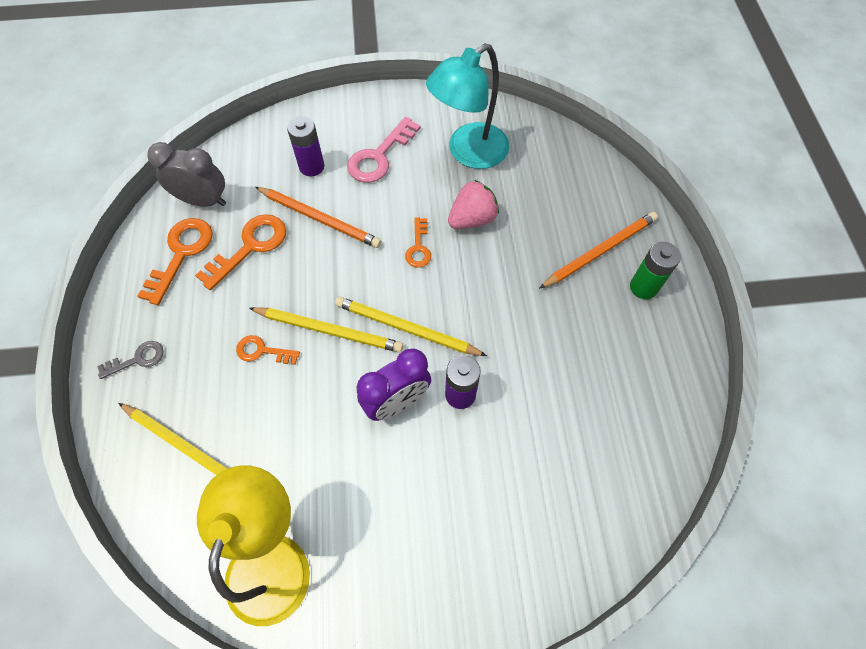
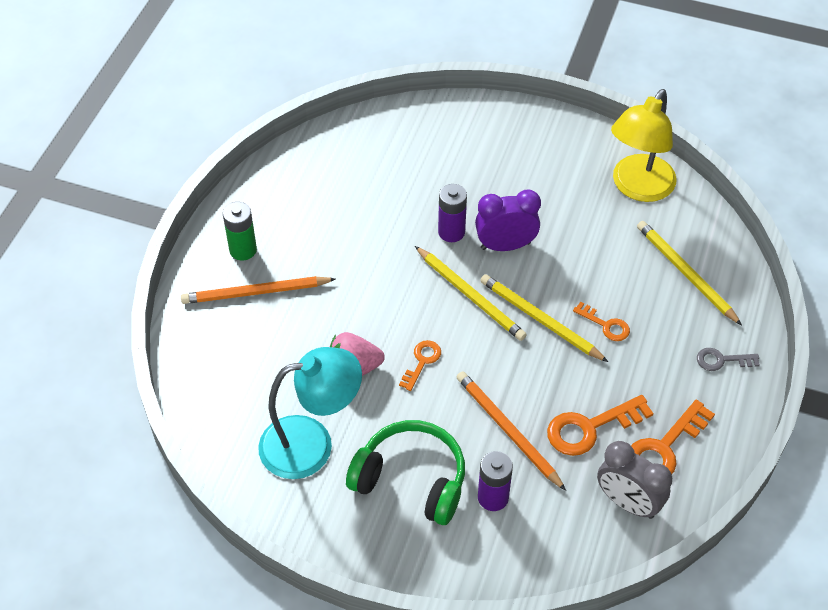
camera: 155 degrees left, 10 degrees down
(379, 156) = (411, 480): pink key -> green headphones

